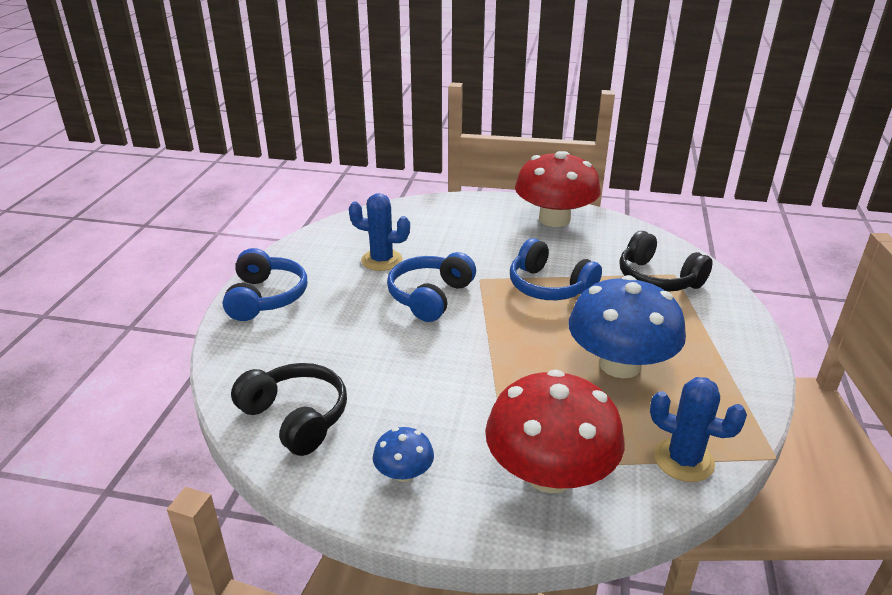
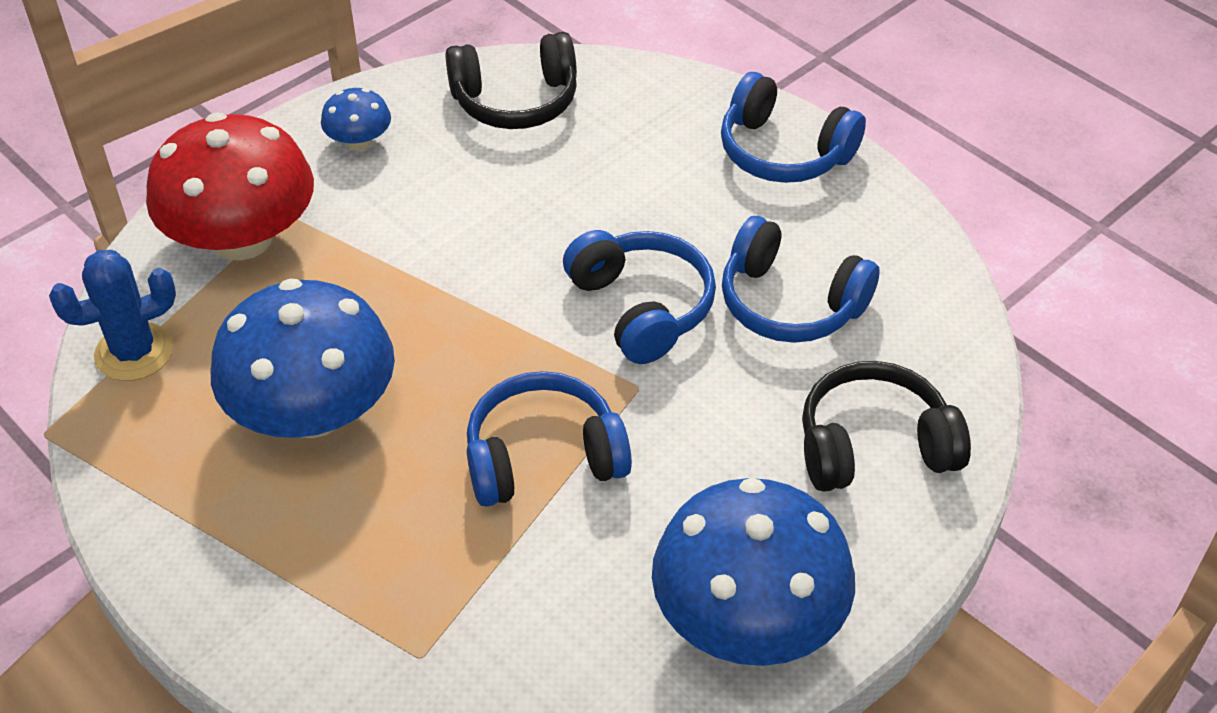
camera: 125 degrees right, 15 degrees up
(381, 260) = (790, 302): blue cactus -> blue headphones
(554, 219) = (747, 619): red mushroom -> blue mushroom
(658, 278) = (432, 621): black headphones -> black headphones (874, 446)

